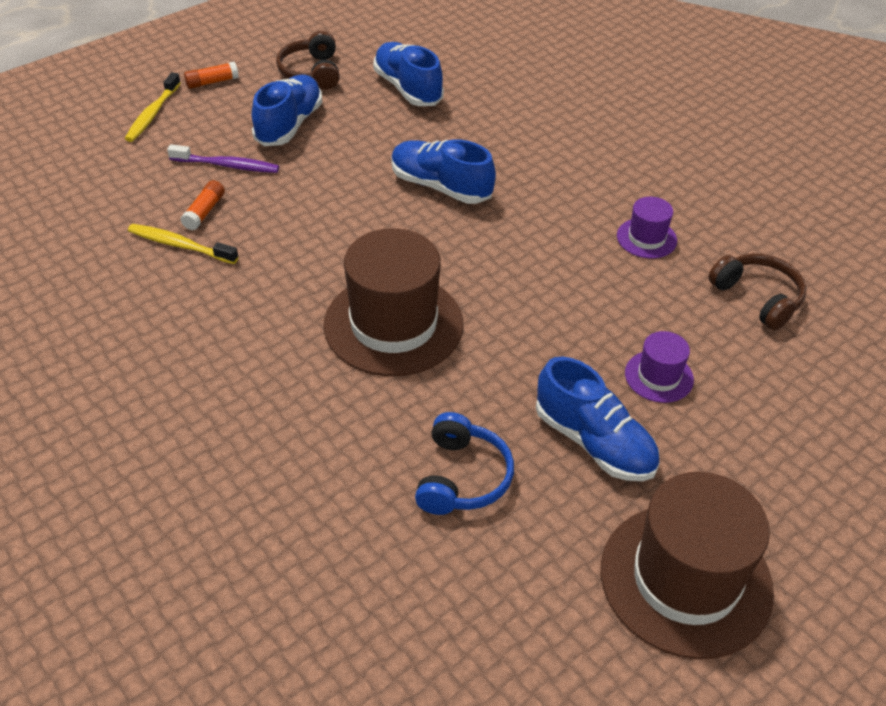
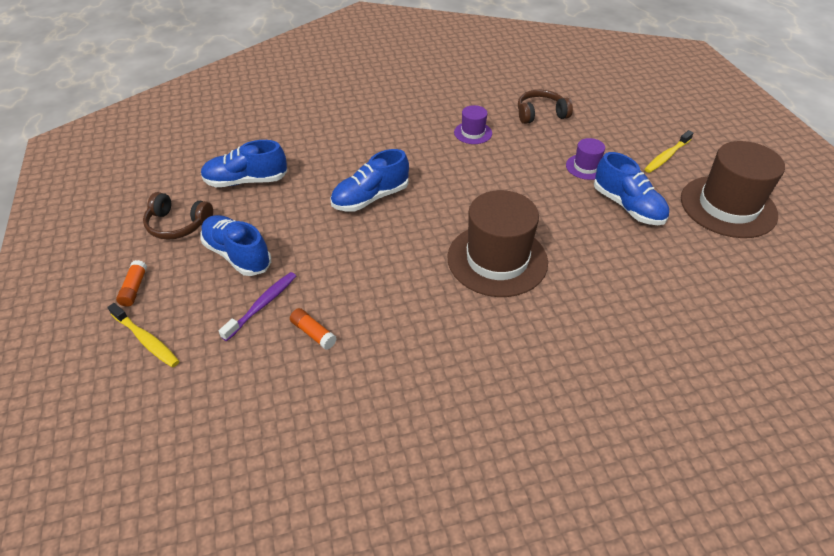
camera: 65 degrees left, 0 degrees up
(180, 245) = (347, 358): yellow toothbrush -> yellow toothbrush (666, 156)
(462, 477) = (640, 267): blue headphones -> none
(594, 442) = (627, 206): blue shoe -> blue shoe turned 75 degrees clockwise

